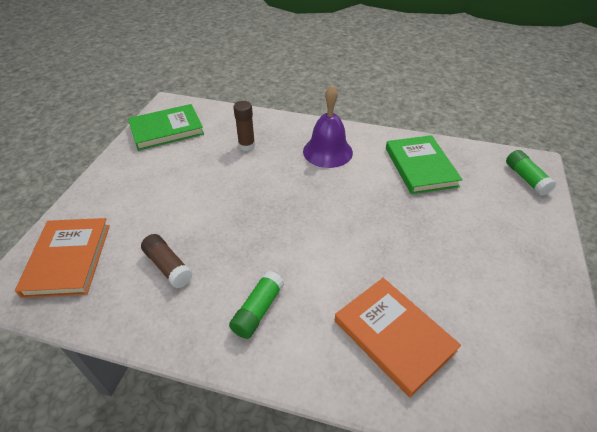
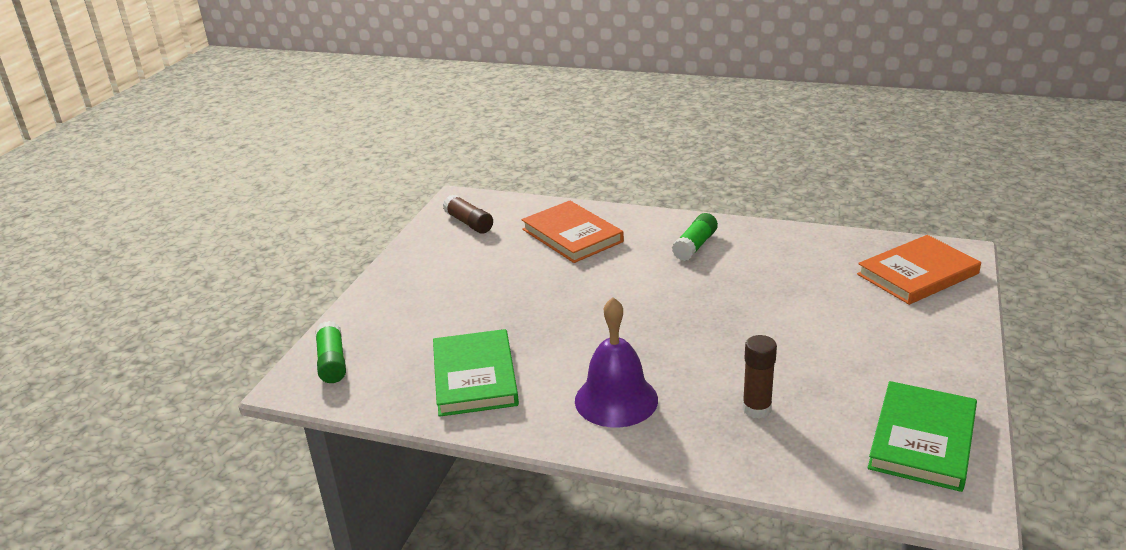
camera: 175 degrees left, 15 degrees down
(68, 259) = (917, 274): orange book -> orange book turned 60 degrees clockwise
(166, 130) = (922, 440): green book -> green book turned 45 degrees counterclockwise
(168, 266) = (800, 271): brown glue stick -> brown glue stick (469, 223)

